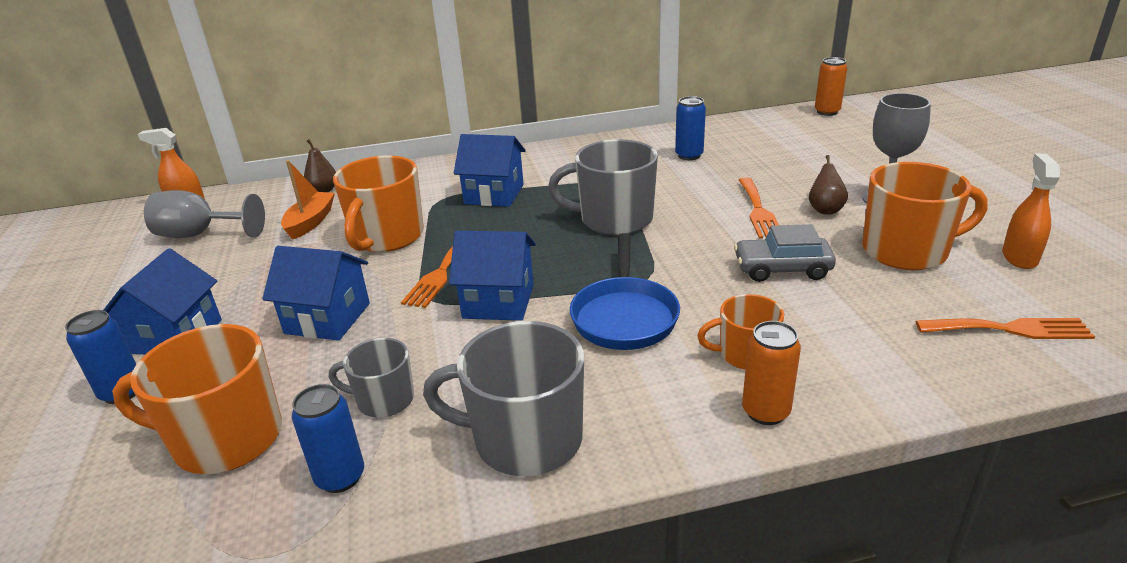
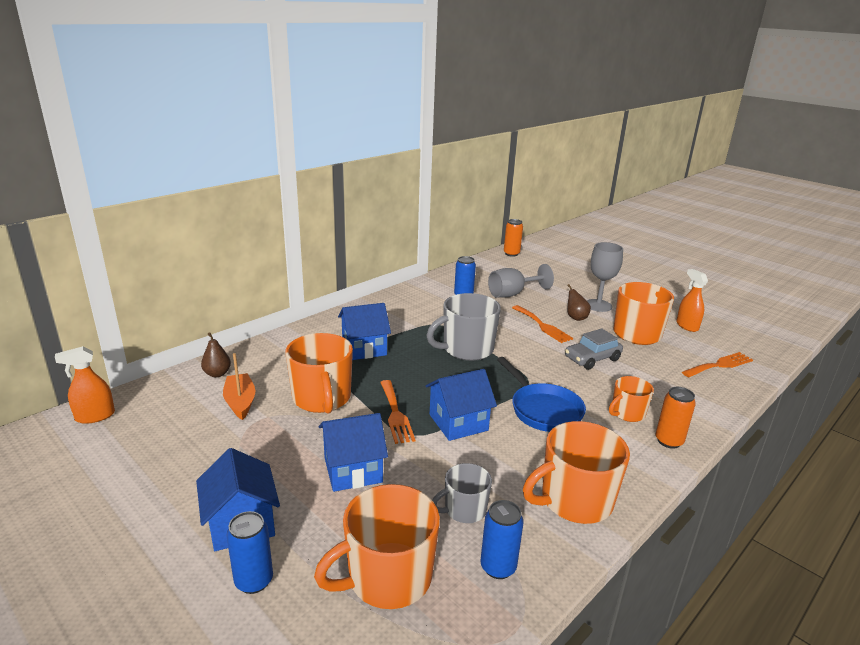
camera: 35 degrees left, 5 degrees down
(200, 234) = (145, 437): grey goblet -> grey goblet (513, 294)
(525, 439) = (575, 501): grey mug -> orange mug

